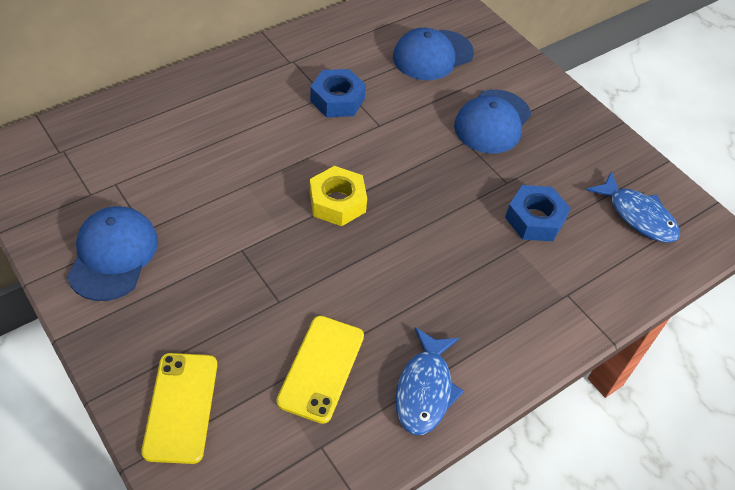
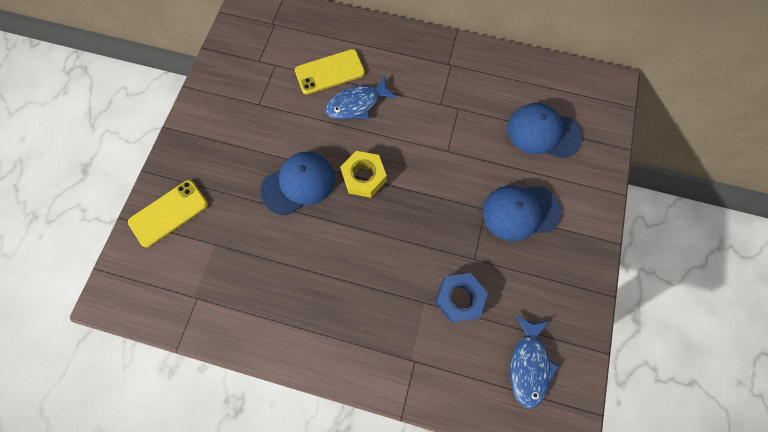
camera: 55 degrees right, 20 degrees up
(113, 255) = (230, 105): blue cap -> blue cap (298, 184)
(321, 368) = (244, 260): yellow phone -> yellow phone (330, 72)
(337, 100) = (444, 113): blue nut -> none
(425, 389) = (273, 325): blue fish -> blue fish (357, 104)

